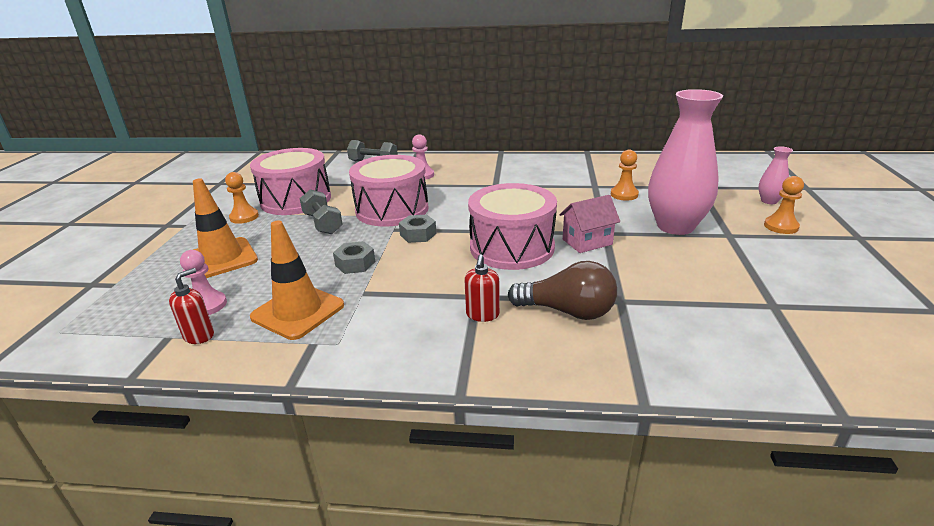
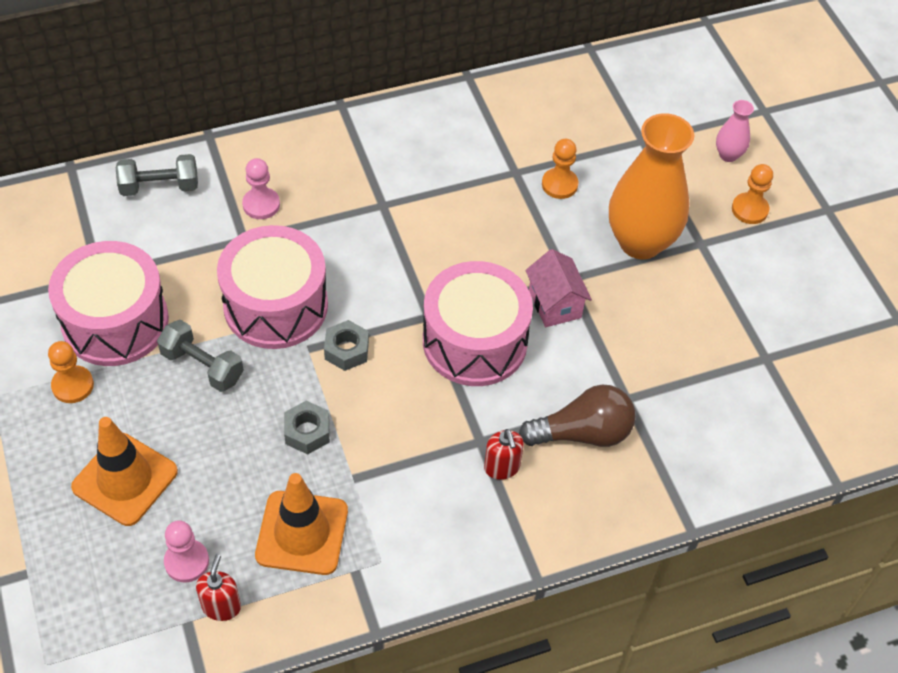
camera: 30 degrees left, 25 degrees up
(587, 242) = (555, 304): pink house -> pink house turned 60 degrees counterclockwise
(675, 226) = (640, 242): pink vase -> orange vase

